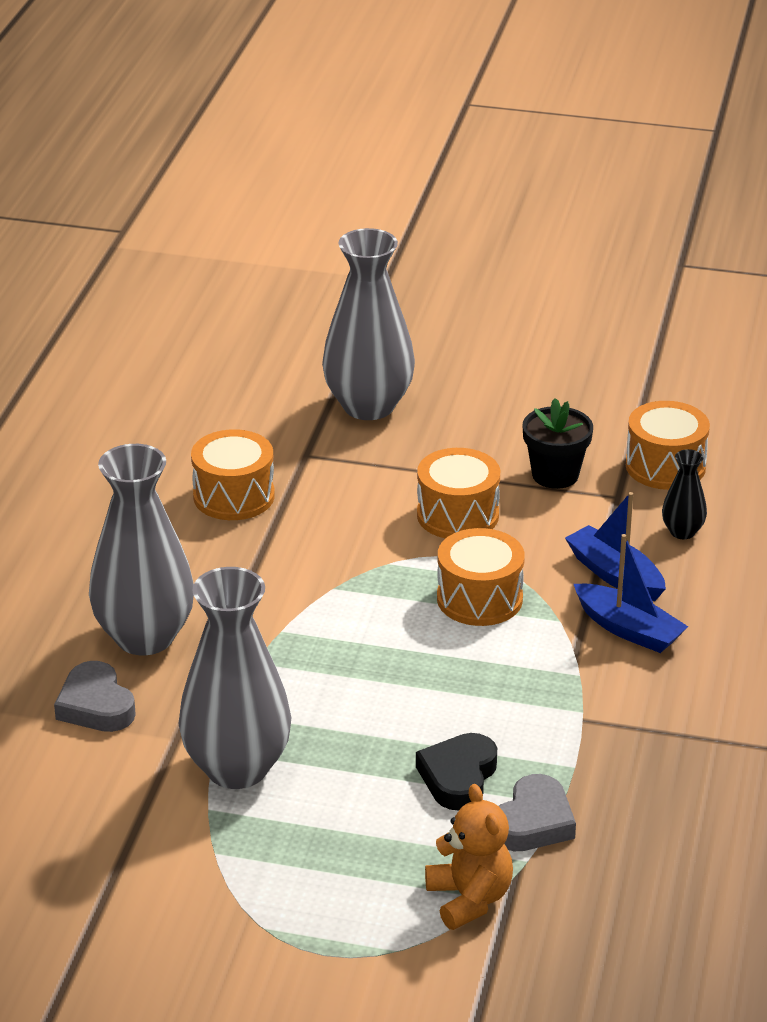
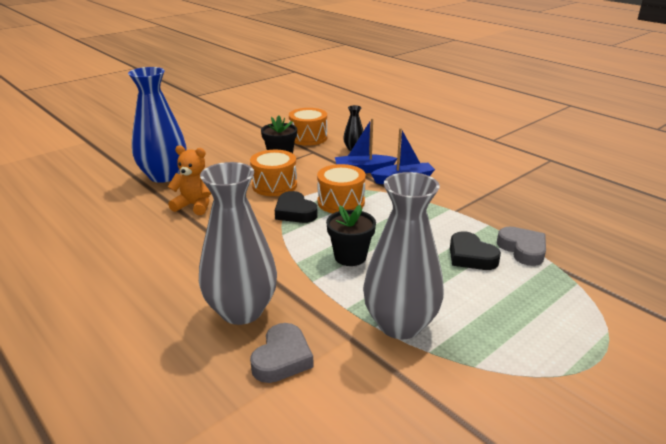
camera: 55 degrees left, 5 degrees down
(96, 705) = (282, 358): grey heart -> grey heart turned 75 degrees counterclockwise
(234, 496) = (167, 233): orange drum -> none
(341, 669) = (350, 257): none -> black flower pot
(368, 406) = (164, 176): grey vase -> blue vase
(402, 570) = (295, 212): none -> black heart
(469, 899) = (574, 290): orange teddy bear -> orange teddy bear (194, 205)

